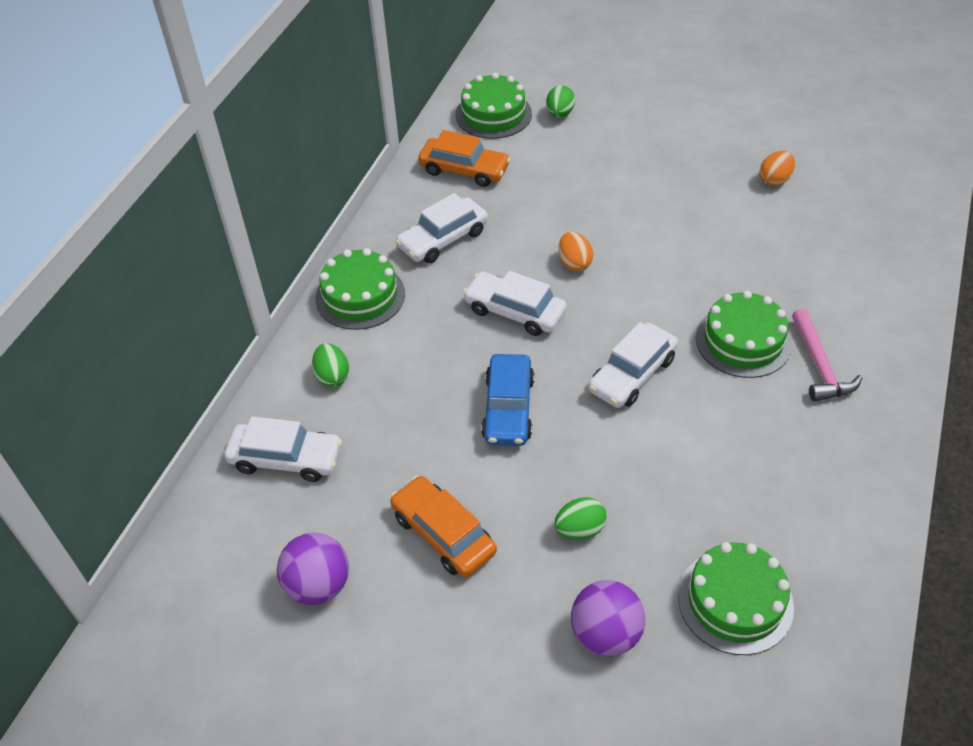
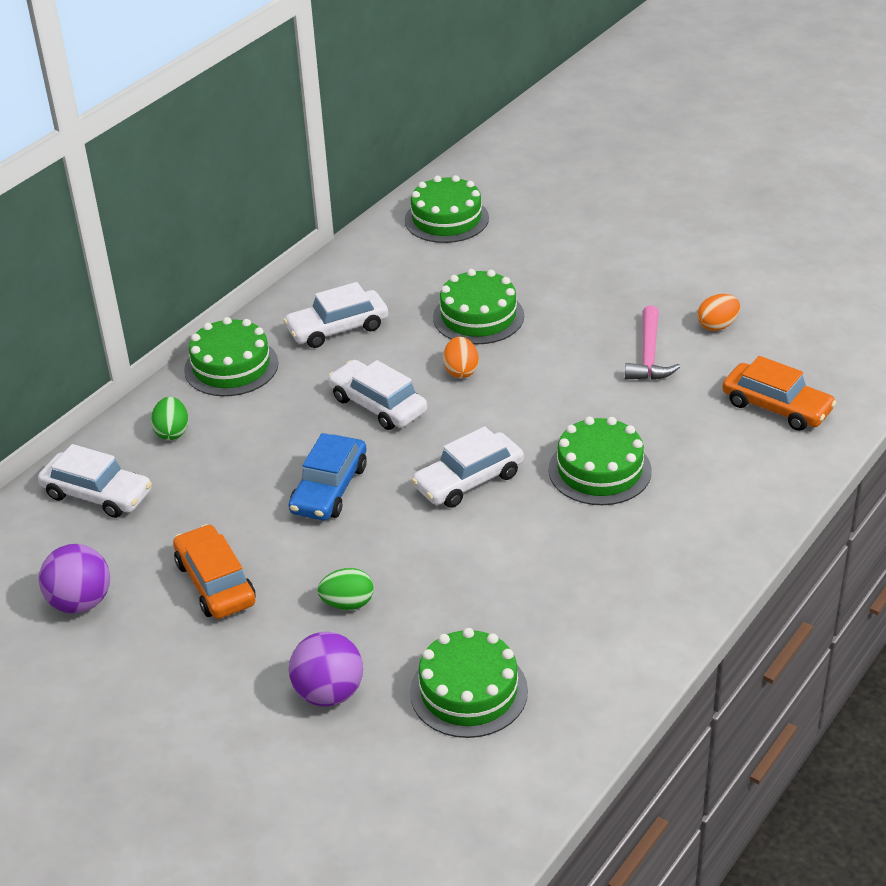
camera: 15 degrees right, 10 degrees down
(464, 170) = (390, 267): orange car -> orange car (776, 407)
(560, 114) = (517, 228): green egg -> none
(565, 205) = (478, 316): none -> green cake
(819, 365) = (668, 505): pink hammer -> pink hammer (649, 355)

